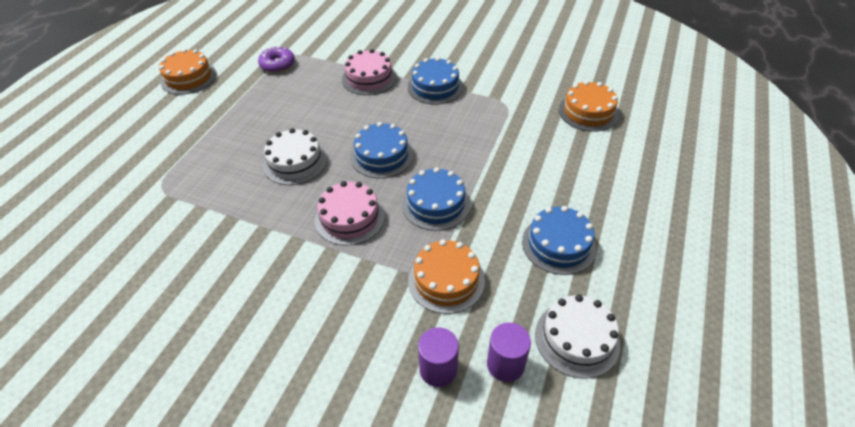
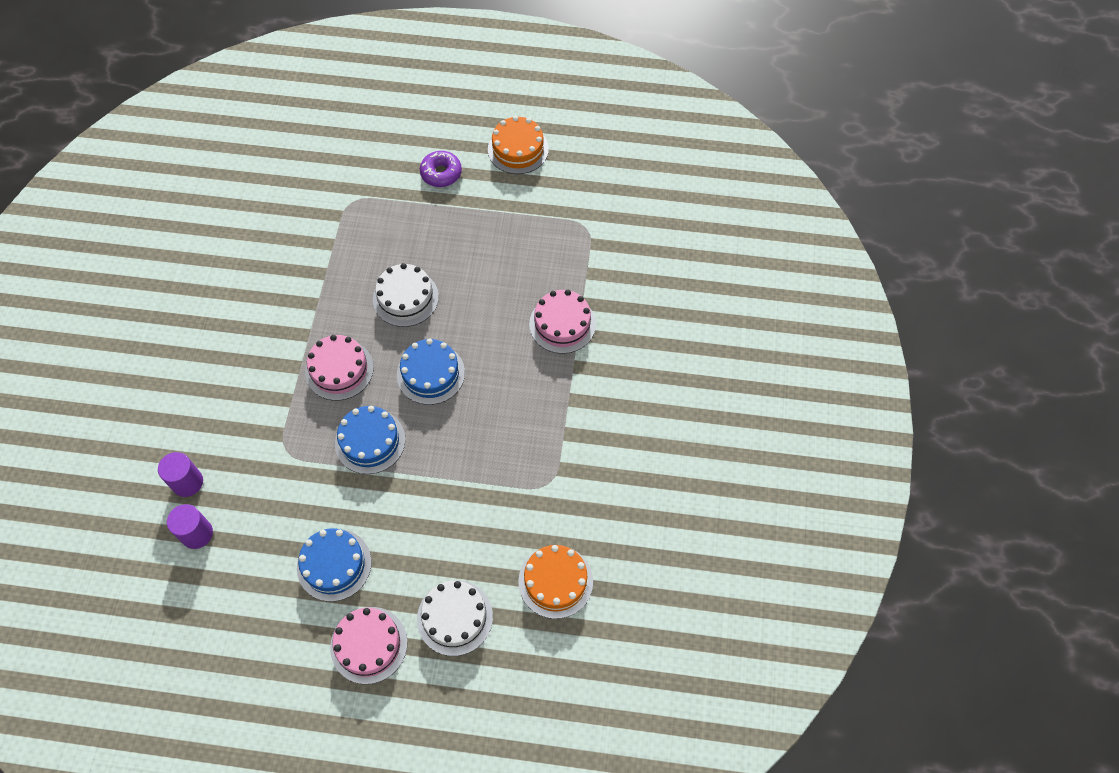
camera: 75 degrees right, 15 degrees up
(277, 65) = (564, 223): purple donut -> purple donut (441, 173)
(435, 87) = (563, 398): blue cake -> none
(446, 280) = (277, 470): orange cake -> none
(577, 339) = (227, 590): white cake -> white cake (455, 617)
(639, 228) = (368, 645): none -> pink cake

